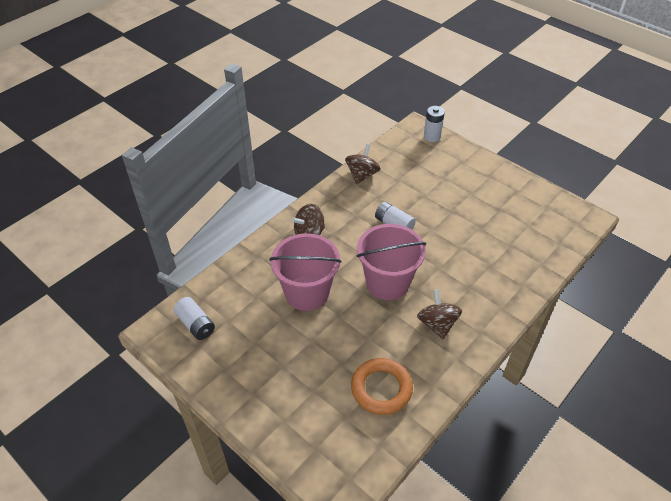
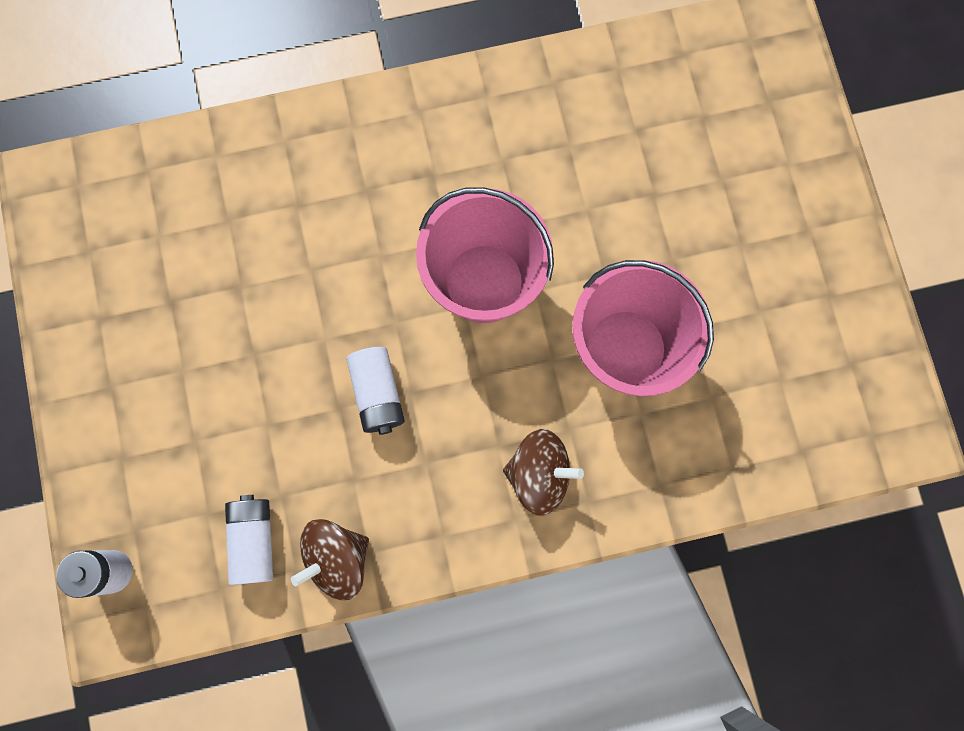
camera: 145 degrees left, 30 degrees up
(196, 324) = (836, 405): white battery -> white battery (254, 540)
(381, 389) = (626, 122): orange ring -> none
(437, 324) = (469, 164): brown spinning top -> none

